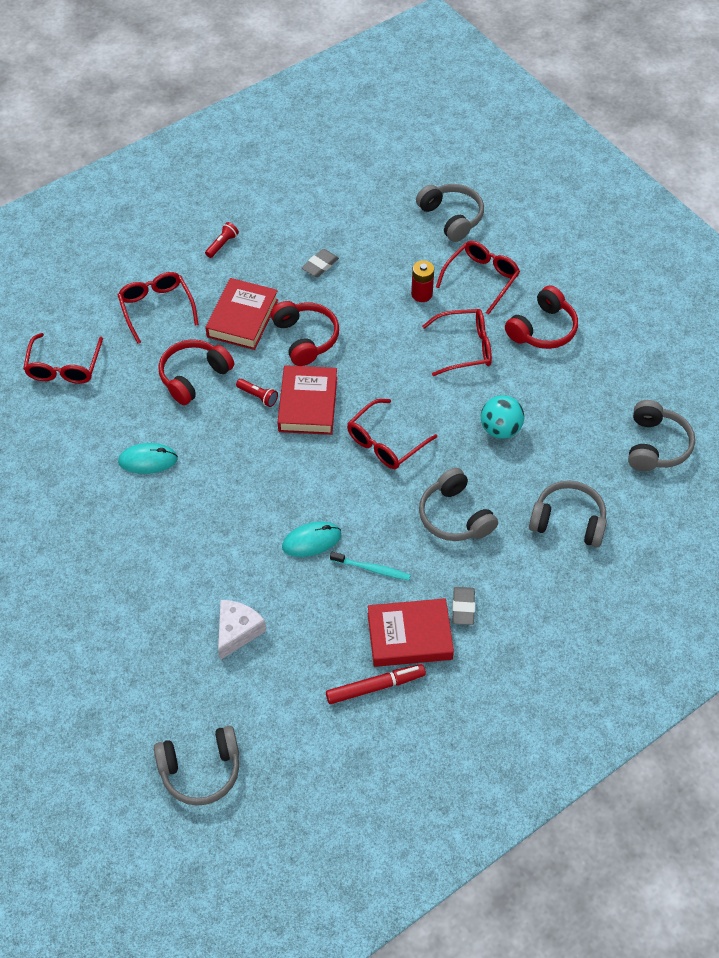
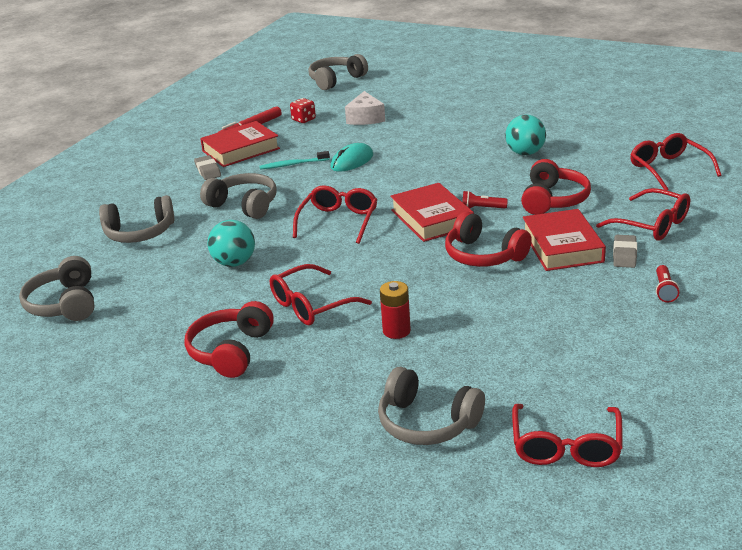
camera: 155 degrees right, 25 degrees down
(148, 460) = (525, 153): turquoise mouse -> turquoise ball
(305, 672) = (303, 119): none -> red dice
(320, 265) = (536, 313): grey eraser -> grey eraser (624, 255)
(481, 279) = (336, 371): red glasses -> red glasses (566, 446)

